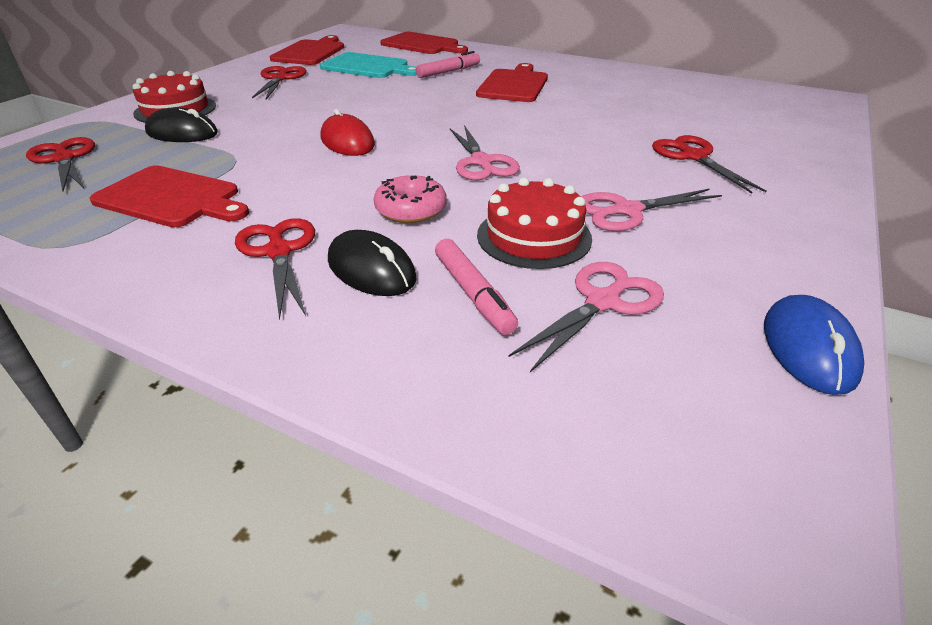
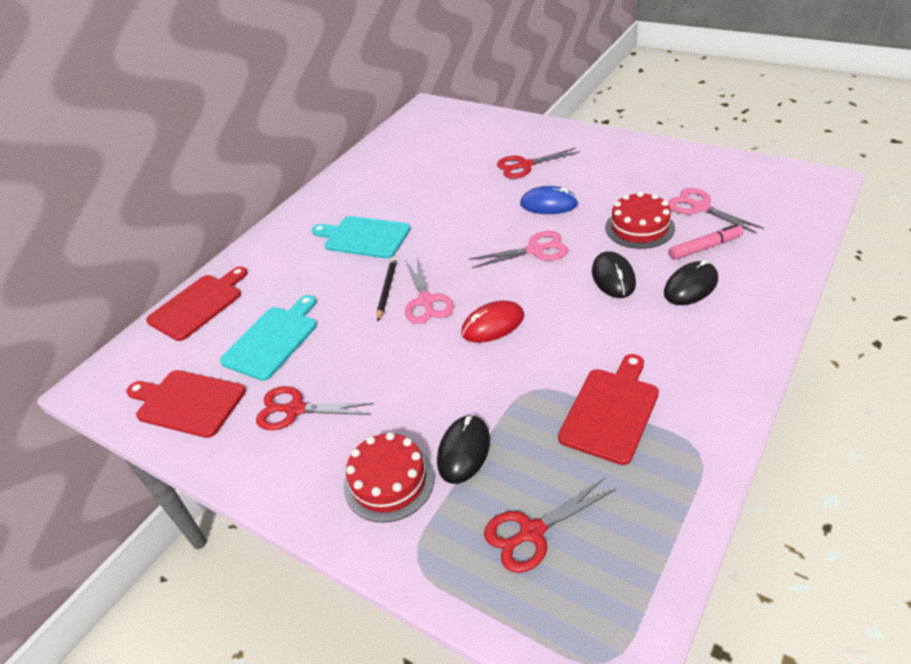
camera: 80 degrees left, 5 degrees up
(279, 252) = (680, 329): red scissors -> none
(411, 210) = (613, 277): pink donut -> black mouse
(423, 97) = (386, 289): none -> black pencil
(448, 72) = (311, 278): pink marker -> none
(513, 85) = (364, 237): red cutting board -> turquoise cutting board
(626, 211) = (602, 194): pink scissors -> pink scissors (426, 301)
(808, 348) = (718, 160): blue mouse -> blue mouse (549, 204)

